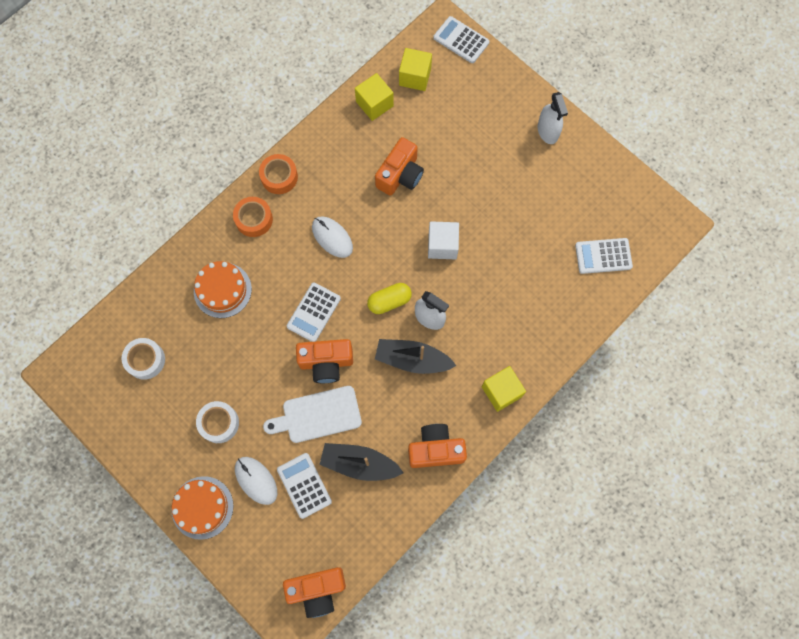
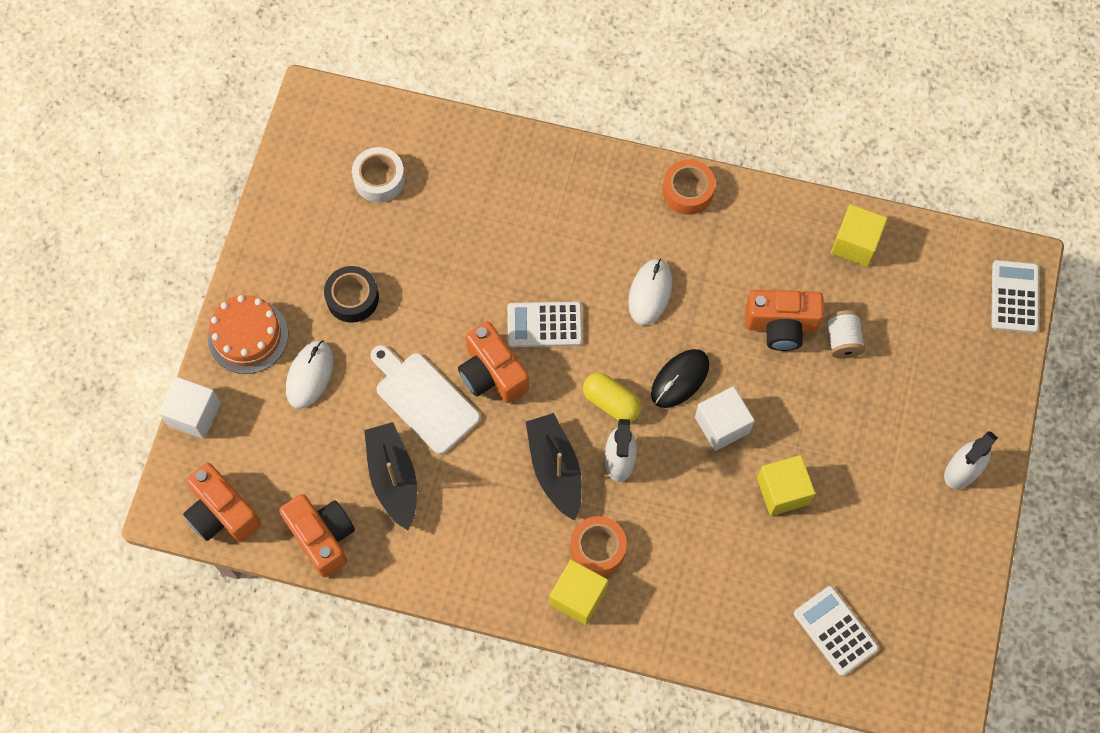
camera: 60 degrees right, 5 degrees down
(219, 423) = (352, 298): white tape -> black tape
(222, 290) = (510, 210): orange cake -> none
(236, 573) = (194, 414): none -> white cube
(254, 219) = (617, 194): orange tape -> orange tape (598, 548)
(304, 485) = (333, 431): white calculator -> none
(399, 253) = (680, 379): none -> black mouse
(415, 77) = (924, 270): yellow cube -> yellow cube (782, 491)
(430, 147) = (842, 340): none -> white spool
(435, 449) = (460, 557): orange camera -> orange camera (322, 537)

